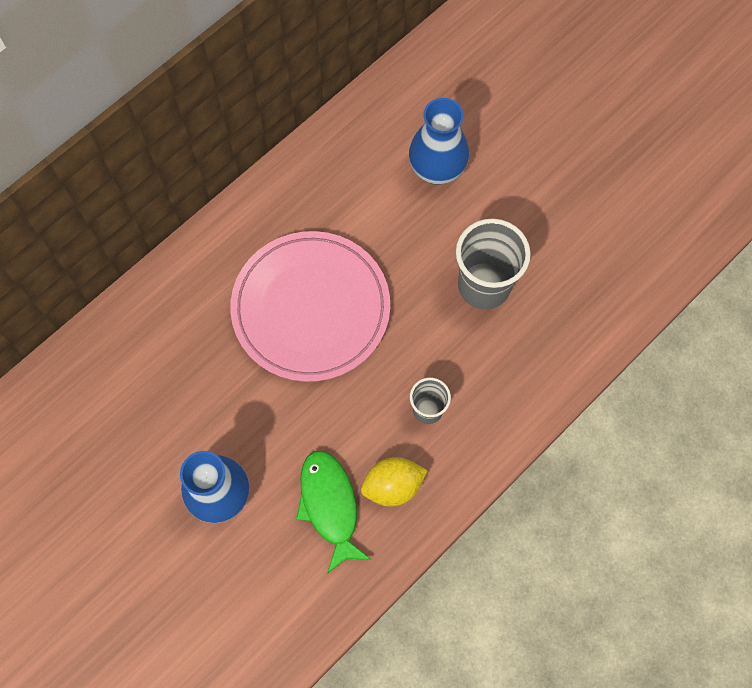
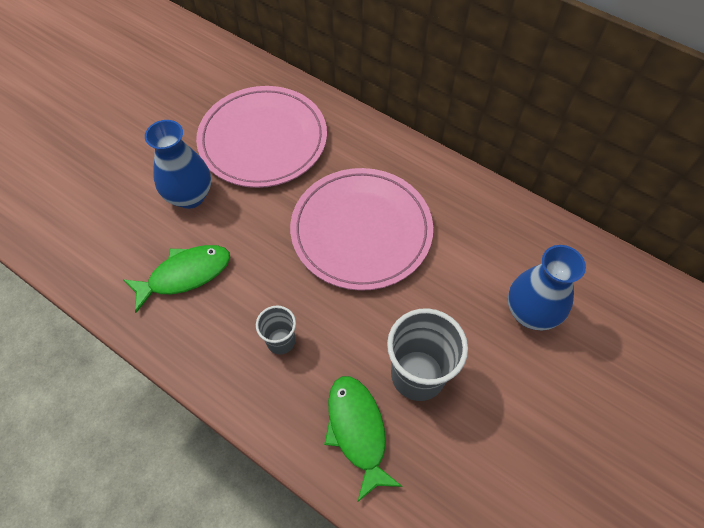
camera: 80 degrees right, 10 degrees down
(154, 400) = (263, 140): none -> pink plate
(393, 486) = (205, 322): yellow lemon -> none
(530, 350) = (357, 430): none -> green fish

